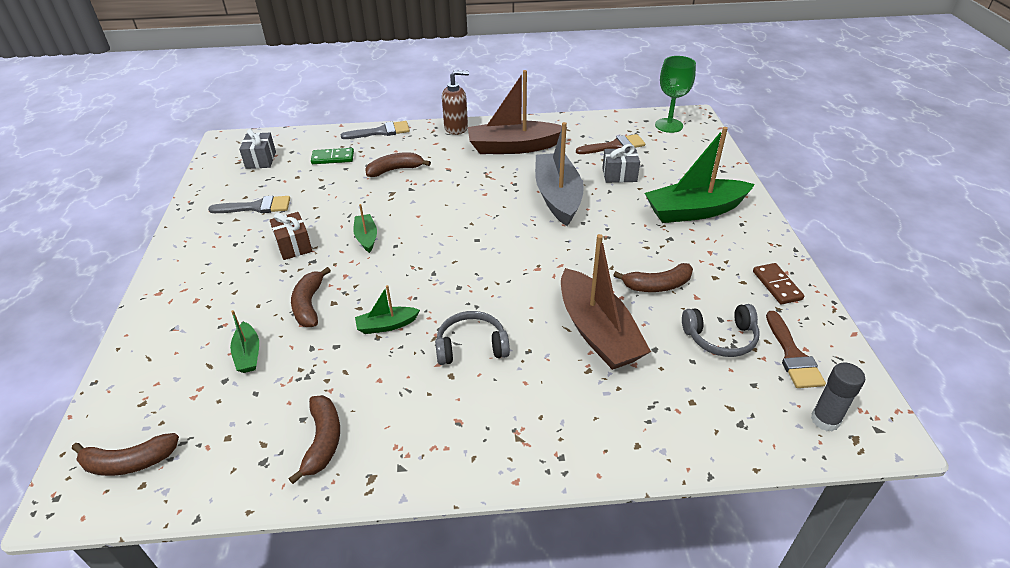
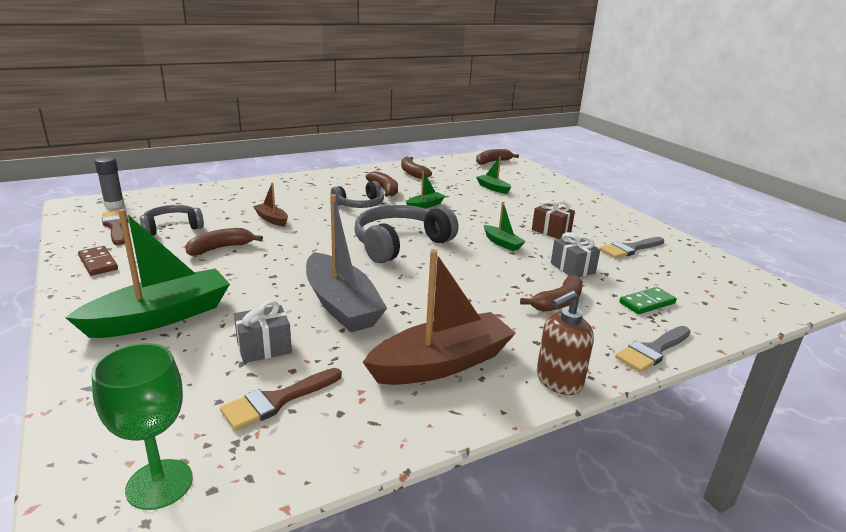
camera: 155 degrees right, 15 degrees down
(261, 160) = (714, 287): grey gift -> grey gift (572, 268)
(309, 305) = (489, 207): brown banana -> brown banana (384, 190)
(469, 256) = (400, 244): none -> grey headphones
(597, 332) = (272, 219): brown boat -> brown boat, size x0.47

